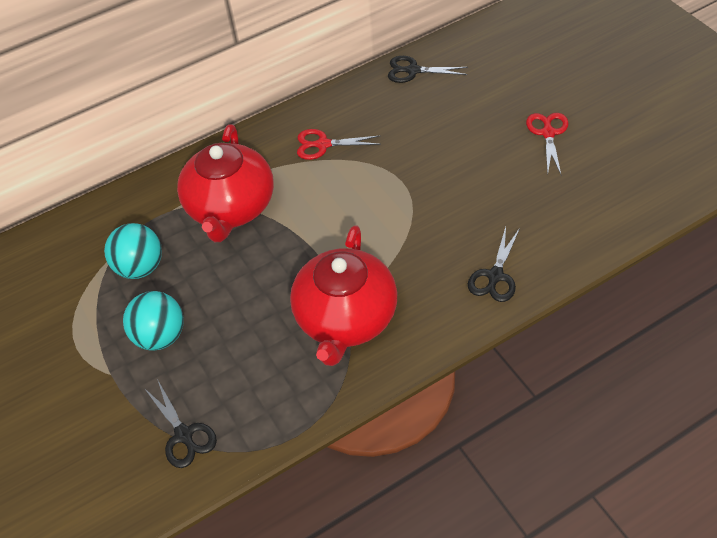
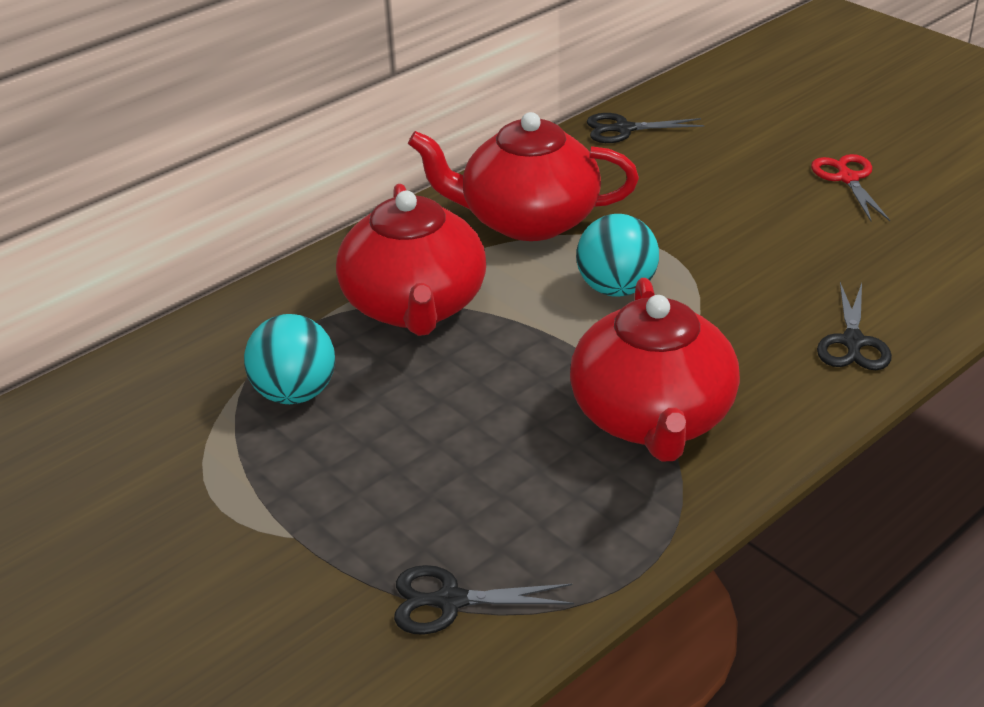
camera: 15 degrees left, 15 degrees down
(160, 336) = (361, 476): turquoise ball -> turquoise ball (616, 288)
(184, 435) = (450, 601): black scissors -> black scissors turned 135 degrees clockwise
(323, 144) = (527, 220): red scissors -> red teapot

